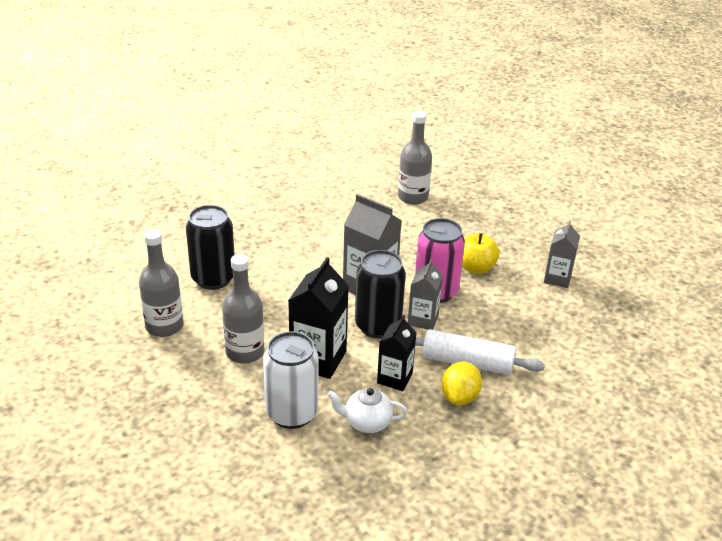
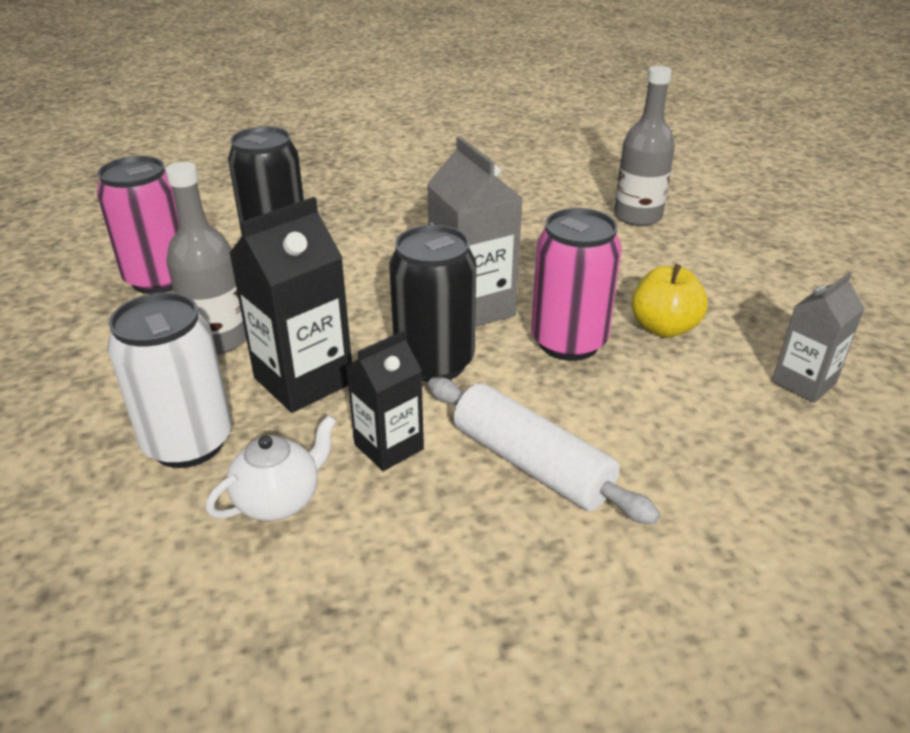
camera: 30 degrees right, 0 degrees up
(164, 326) = (159, 279): grey bottle -> pink can
(366, 423) = (279, 500): white teapot -> white teapot turned 105 degrees clockwise
(423, 320) = (513, 375): grey carton -> none
(459, 397) = (469, 516): yellow lemon -> none

